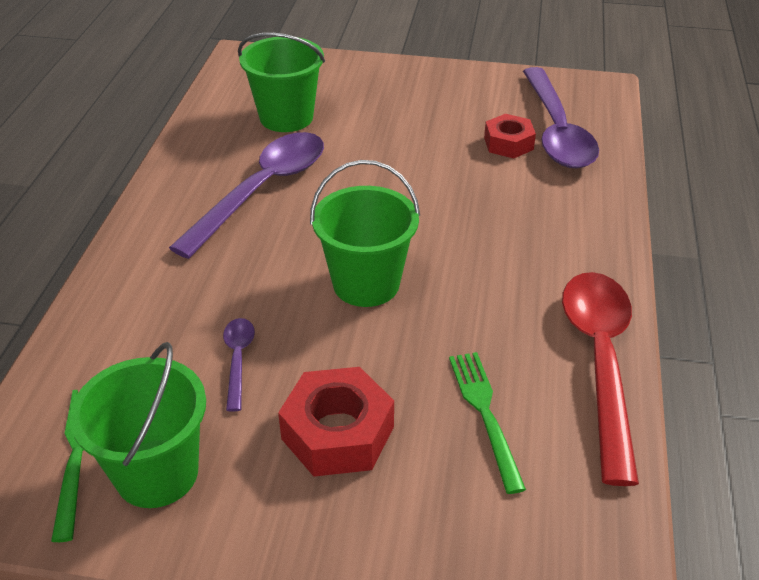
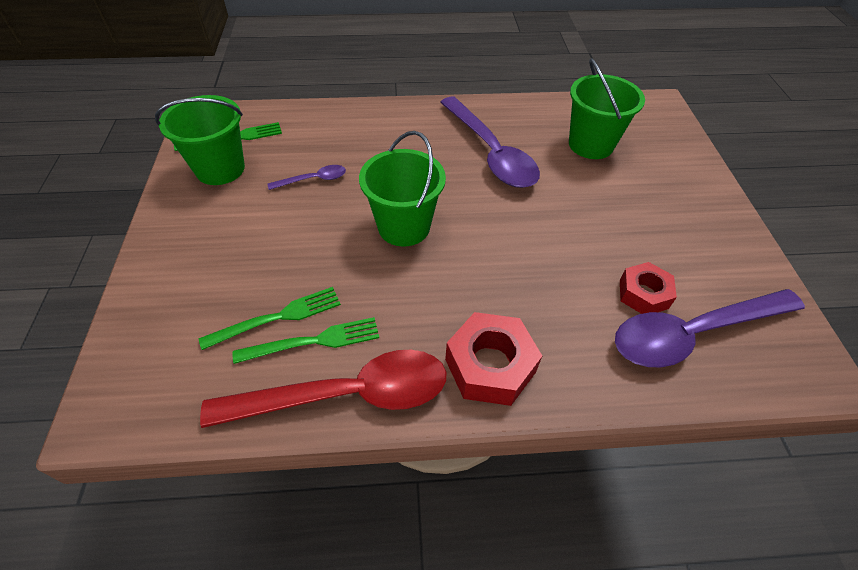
camera: 75 degrees right, 10 degrees up
(262, 190) = (490, 152): purple spoon -> purple spoon turned 45 degrees clockwise
(337, 433) = (254, 239): red nut -> red nut (490, 365)
(526, 381) = (315, 341): none -> green fork

